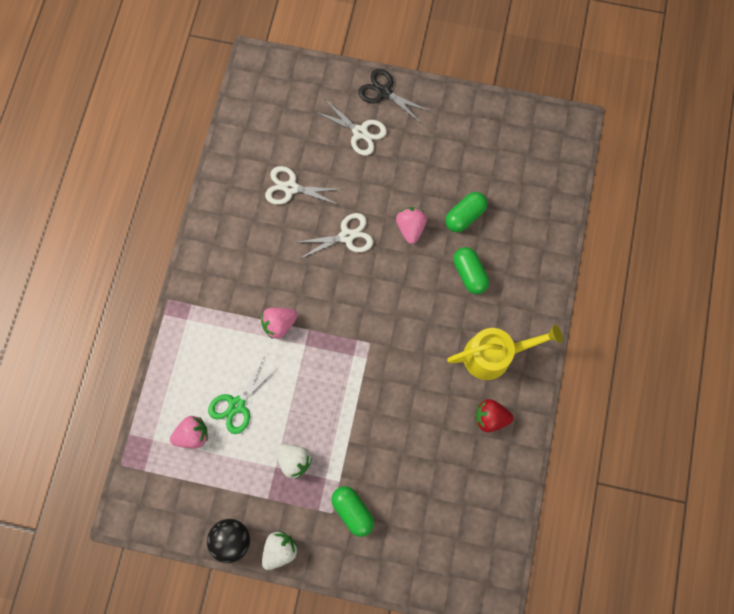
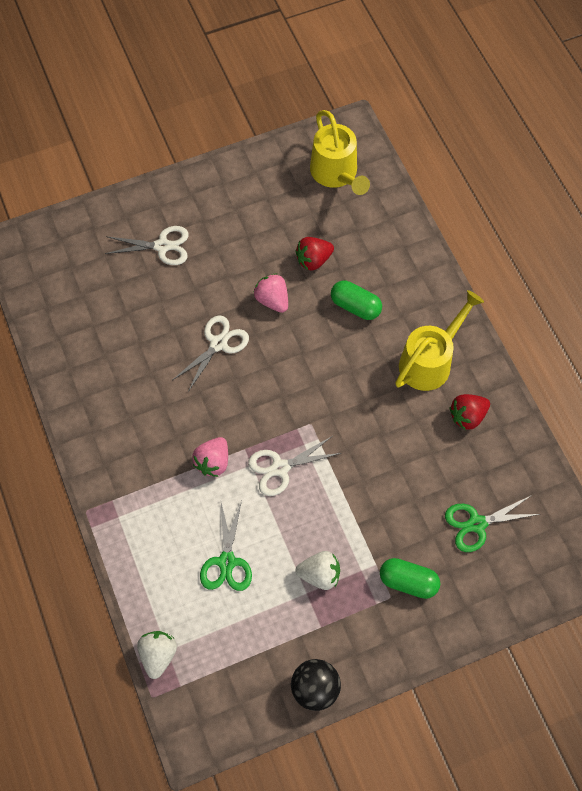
camera: 35 degrees left, 10 degrees down
(193, 434) = (204, 618): pink strawberry -> none
(280, 549) = (367, 665): white strawberry -> white strawberry (158, 655)
(290, 188) = (132, 334): white scissors -> white scissors (280, 468)
(384, 92) = (159, 199): black scissors -> none
(435, 504) = (477, 524): none -> green scissors
(464, 216) = (313, 260): green capsule -> red strawberry
(533, 157) = (336, 174): none -> yellow watering can

